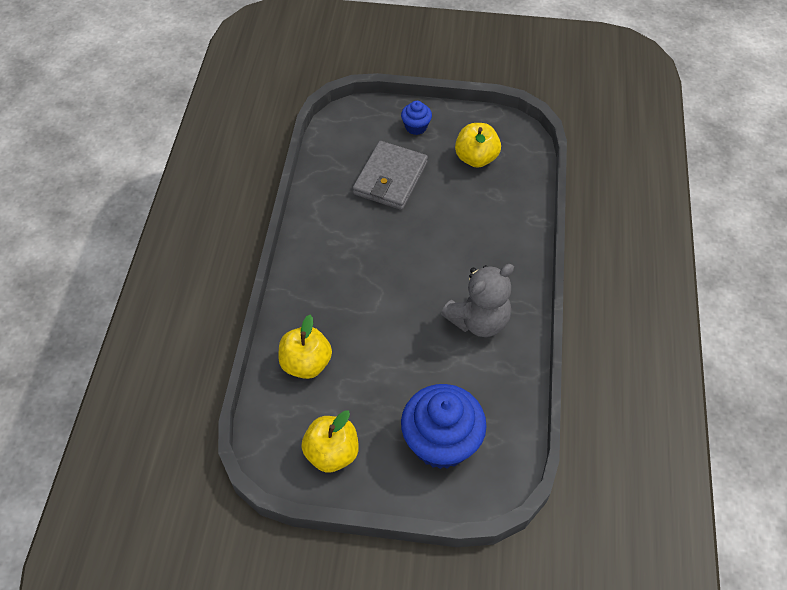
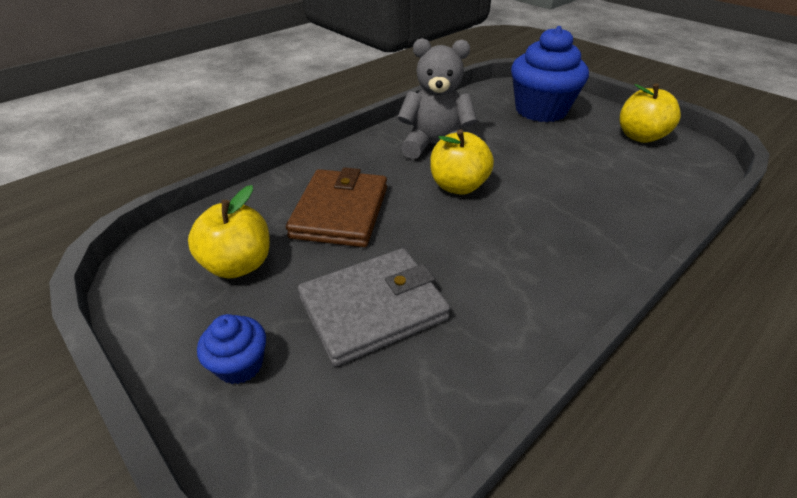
camera: 140 degrees left, 15 degrees down
(306, 363) = (636, 190): yellow apple -> yellow apple (458, 186)
(469, 218) = (340, 212): none -> brown wallet

